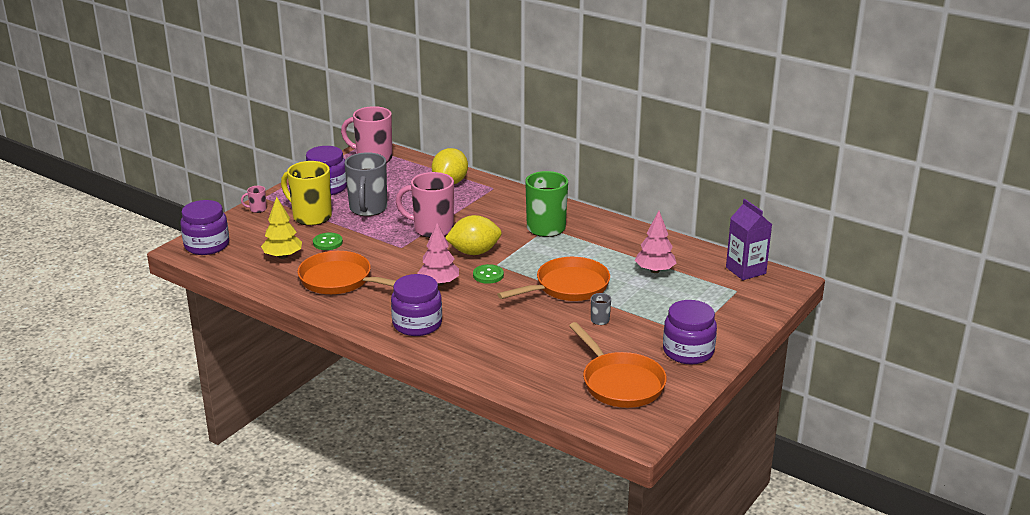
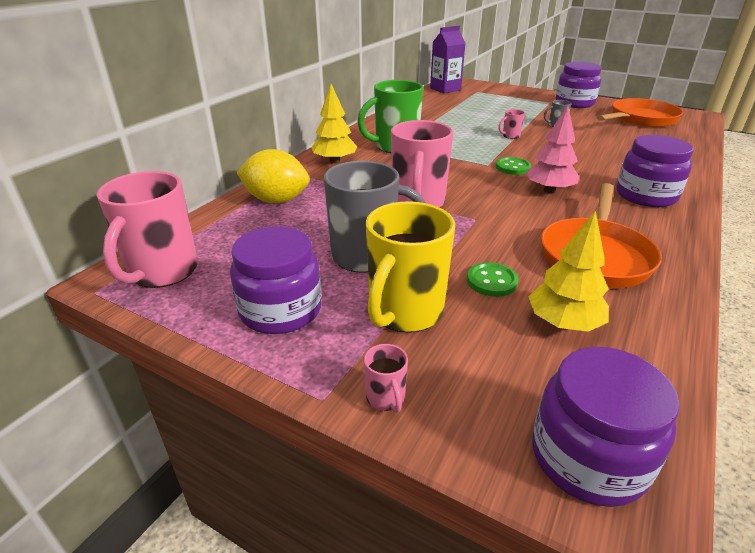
camera: 95 degrees left, 5 degrees up
(474, 252) = (466, 176): yellow lemon -> none
(516, 202) = (335, 161): none -> yellow tree
(568, 287) = (510, 136): orange pan -> pink mug
(654, 270) = (461, 110): pink tree -> none

